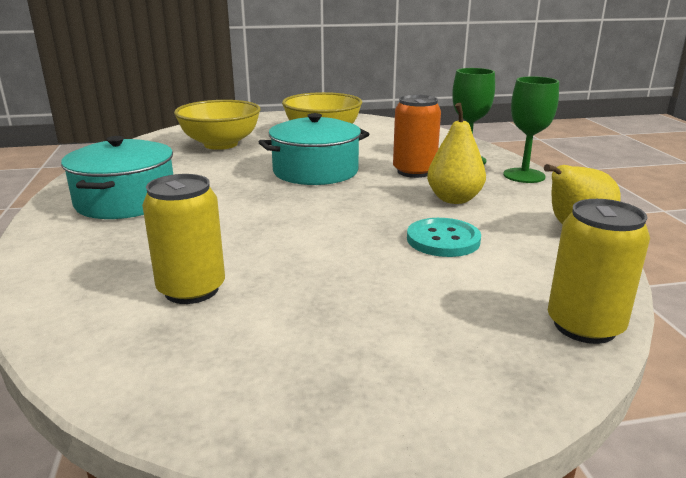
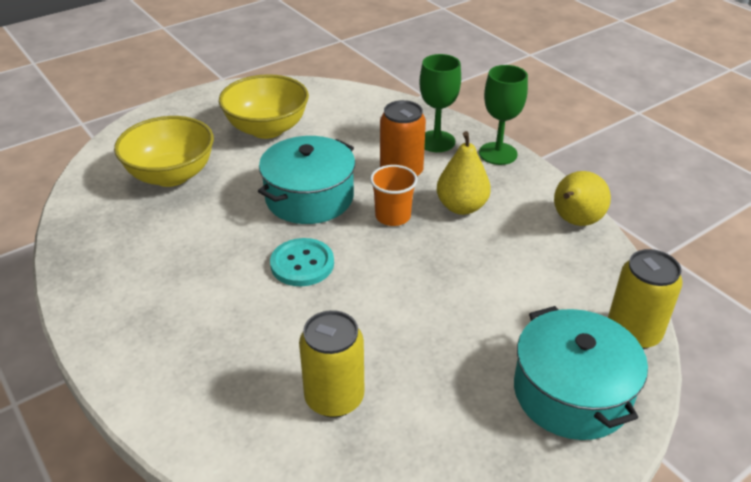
camera: 25 degrees left, 15 degrees up
(126, 201) = (159, 301): turquoise pot -> turquoise pot (571, 393)
(379, 193) = (393, 216): none -> orange cup
(443, 240) = (486, 267): turquoise button -> turquoise button (302, 264)

